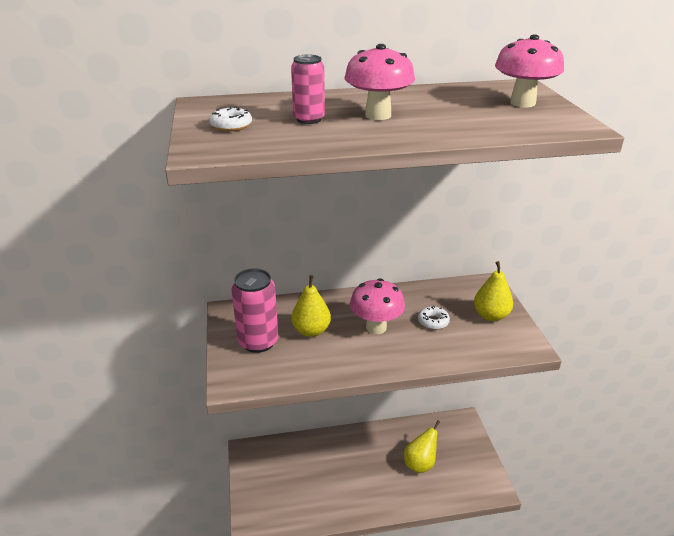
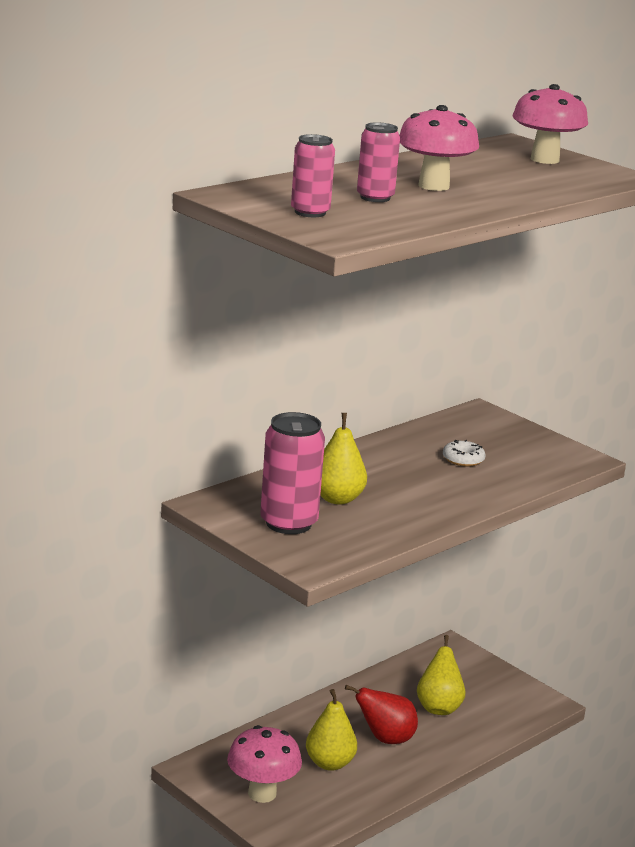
camera: 35 degrees left, 10 degrees down
(231, 125) = (310, 212): white donut -> pink can
(368, 475) = (385, 739): none -> red pear
(376, 327) = (407, 479): pink mushroom -> pink mushroom (262, 793)
(491, 315) = (517, 440): yellow pear -> yellow pear (329, 763)

